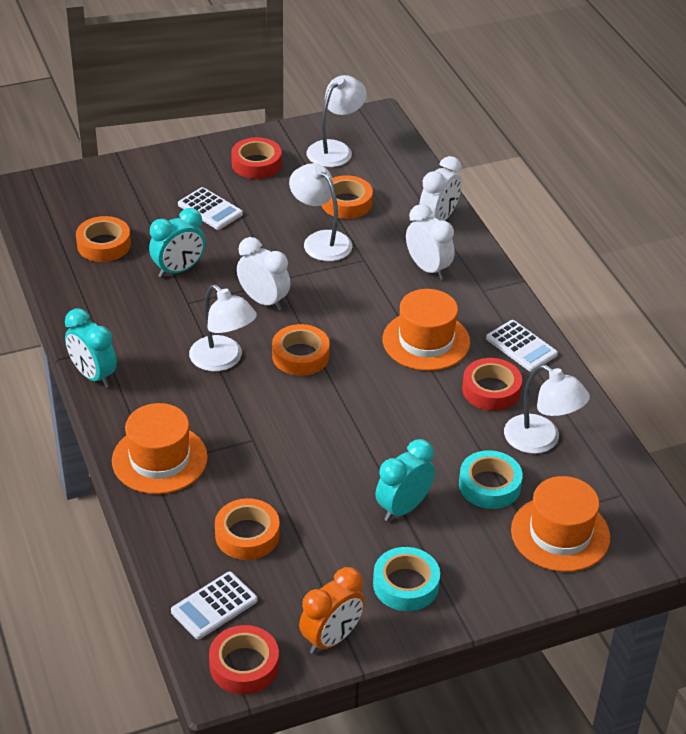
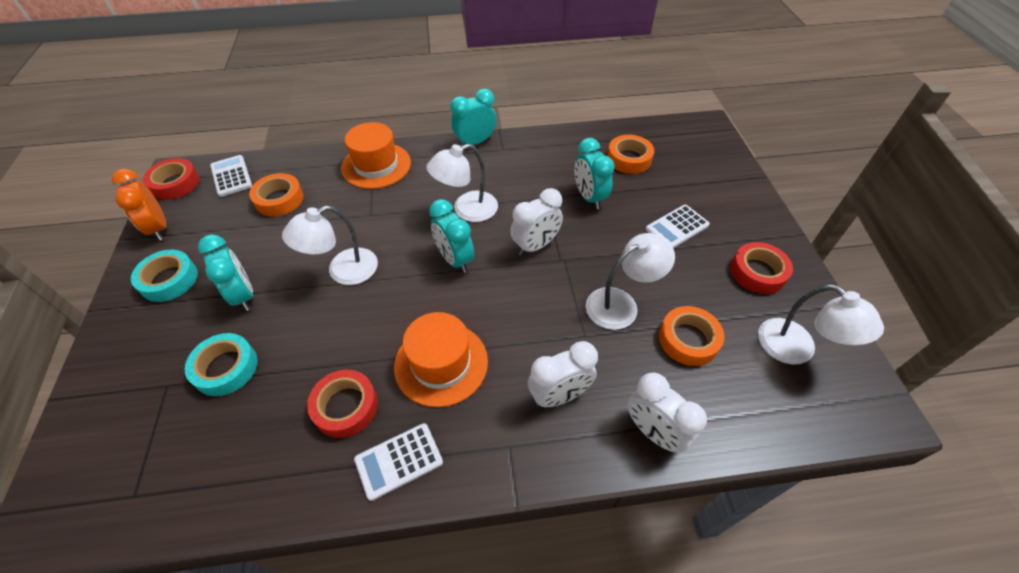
camera: 105 degrees right, 10 degrees up
(300, 356) = (455, 259): orange tape -> turquoise clock
(541, 441) = (252, 435): white lamp -> white lamp (343, 271)
(560, 534) = (131, 413): orange hat -> none

